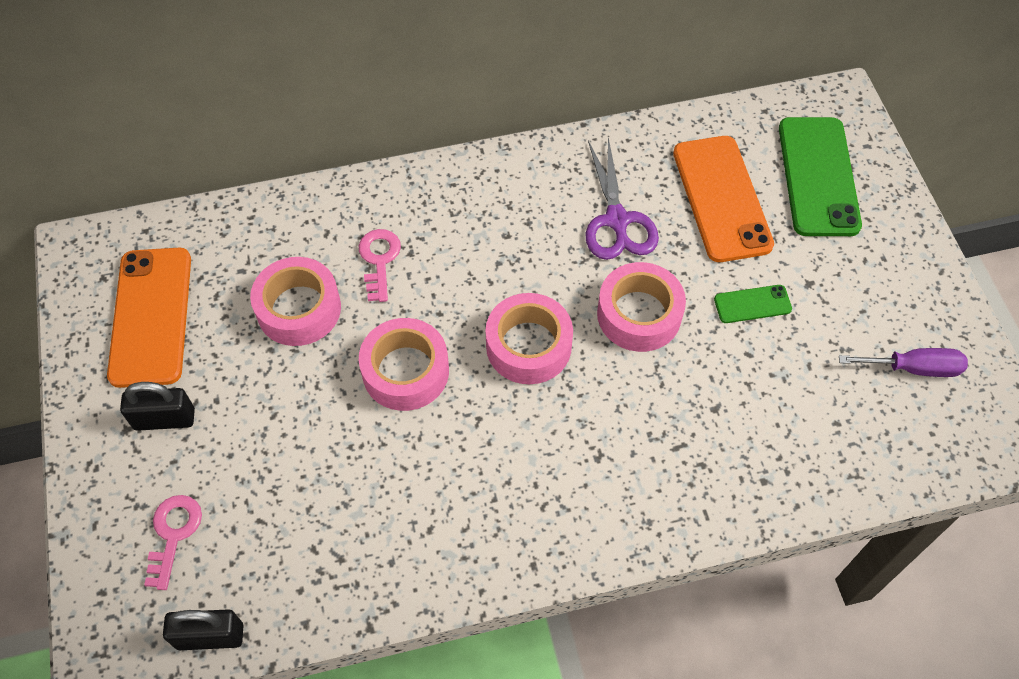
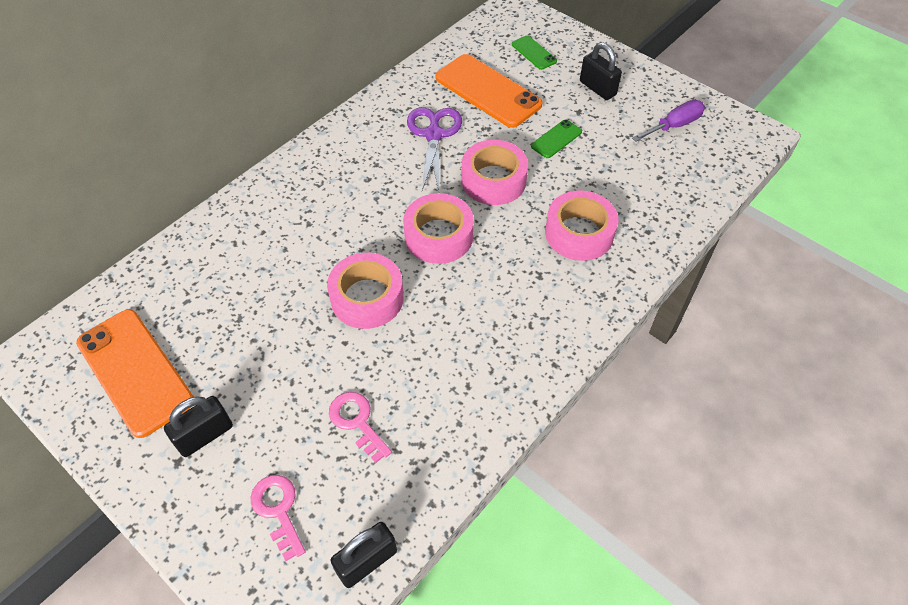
camera: 35 degrees left, 5 degrees down
(299, 309) = (253, 302): pink tape -> pink tape (579, 233)
(379, 260) = (289, 239): pink key -> pink key (357, 422)
(617, 220) = (434, 134): purple scissors -> purple scissors turned 135 degrees counterclockwise
(818, 176) = (534, 53): green phone -> green phone, size x0.48
(858, 266) = (597, 88): none -> black padlock

